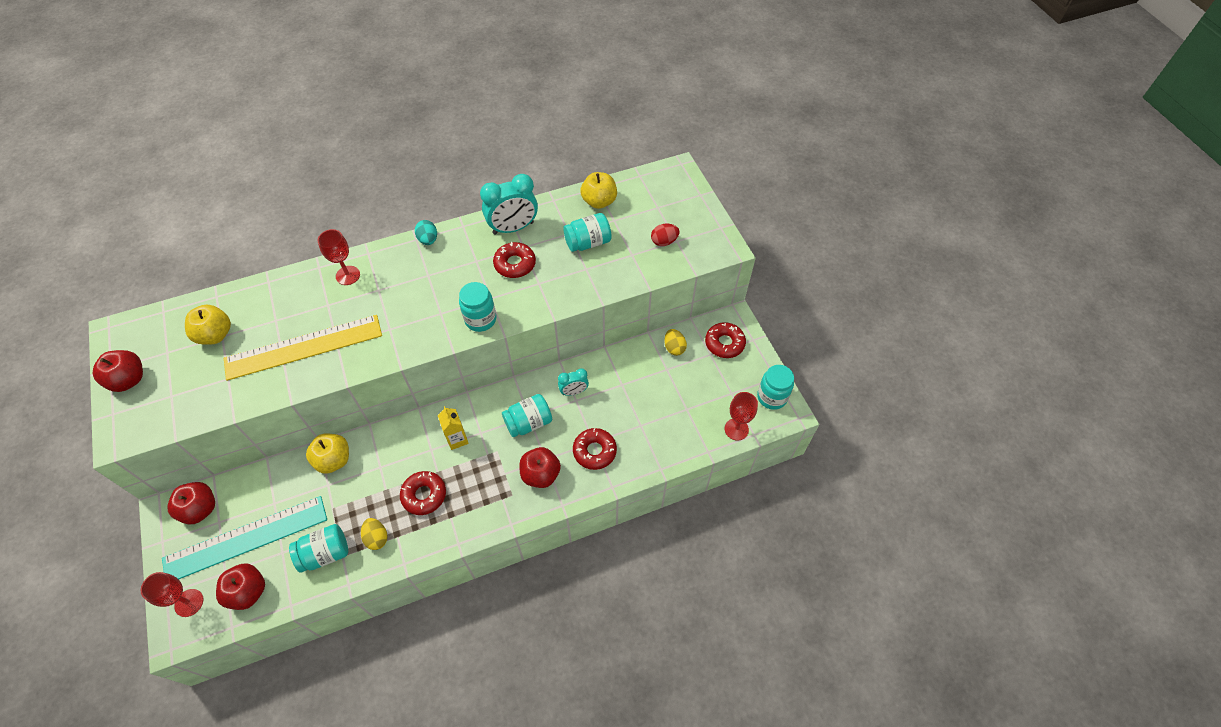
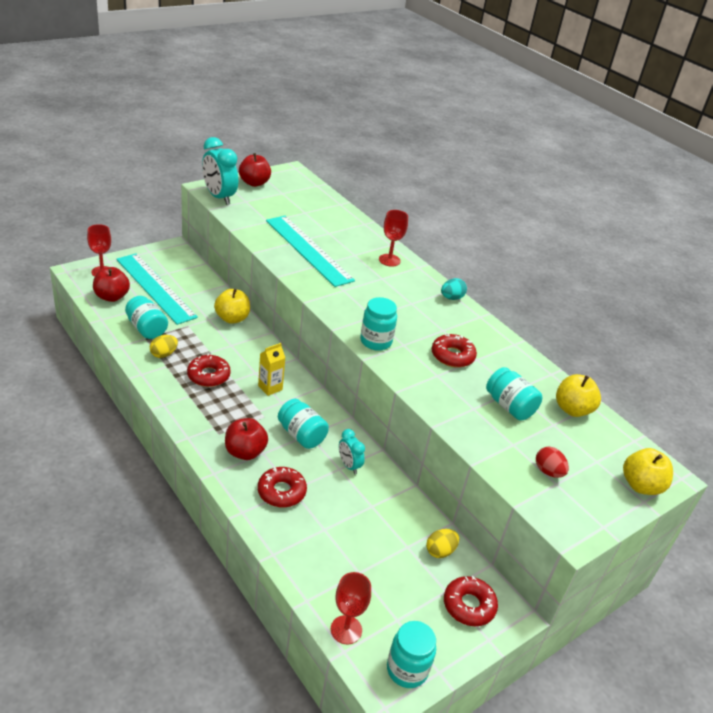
camera: 70 degrees right, 20 degrees down
(200, 509) = (177, 262): red apple -> none
(215, 335) = (305, 209): yellow apple -> yellow apple (641, 485)
(304, 347) = (308, 250): yellow ruler -> turquoise ruler
(513, 228) = (497, 349): turquoise clock -> turquoise clock (219, 197)

